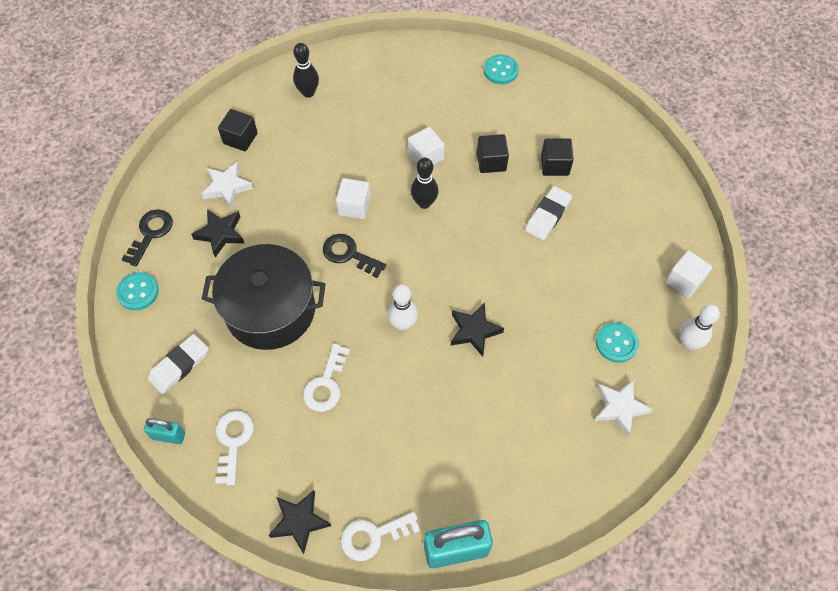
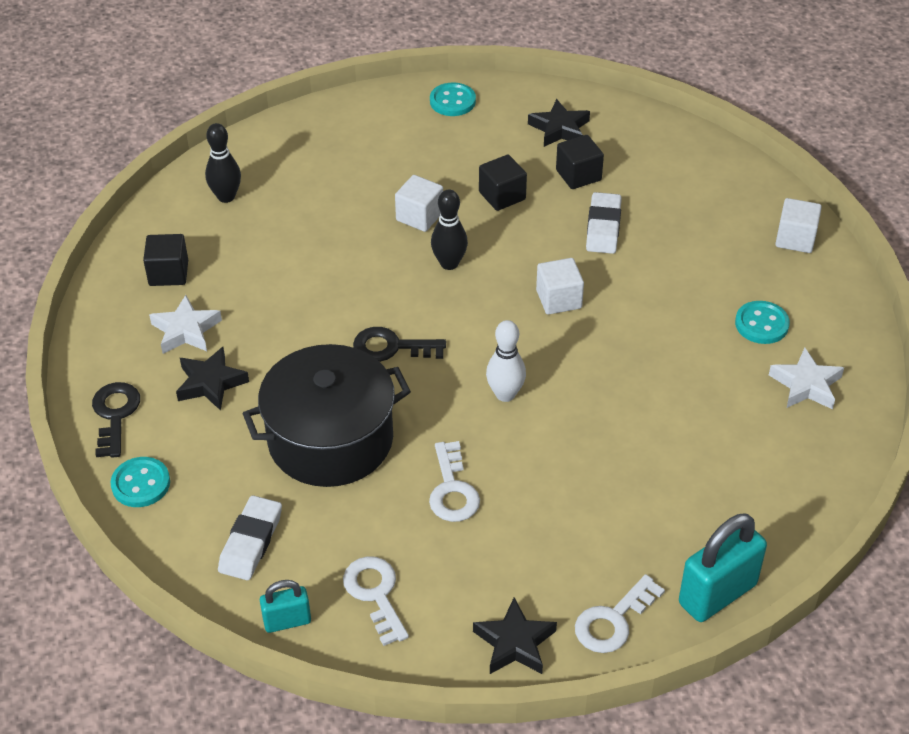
camera: 25 degrees left, 15 degrees down
(354, 206) = (365, 296): white cube -> white cube (558, 299)
(474, 331) = (594, 371): black star -> black star (559, 129)
(688, 343) = (838, 296): white bowling pin -> none

